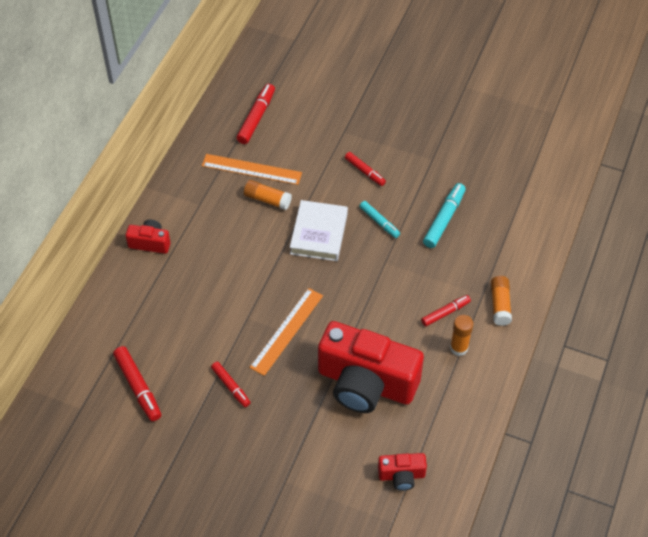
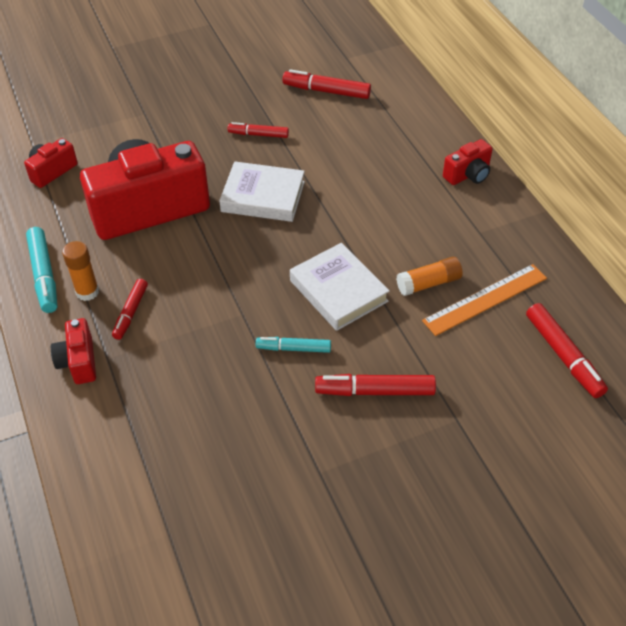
camera: 135 degrees right, 5 degrees down
(287, 331) = (263, 196): orange ruler -> white book
(365, 171) = (375, 391): red marker -> red marker, size x1.53
(444, 219) = (227, 407): turquoise marker -> turquoise marker (44, 275)
(500, 305) = (78, 361): orange glue stick -> red camera

